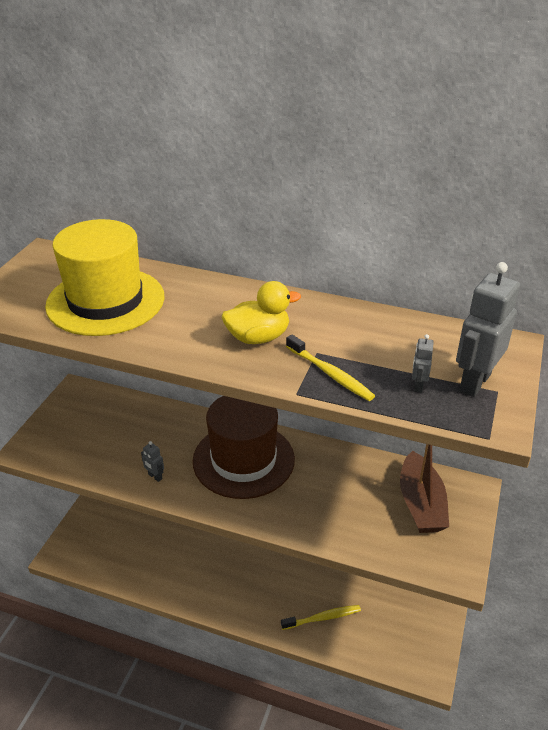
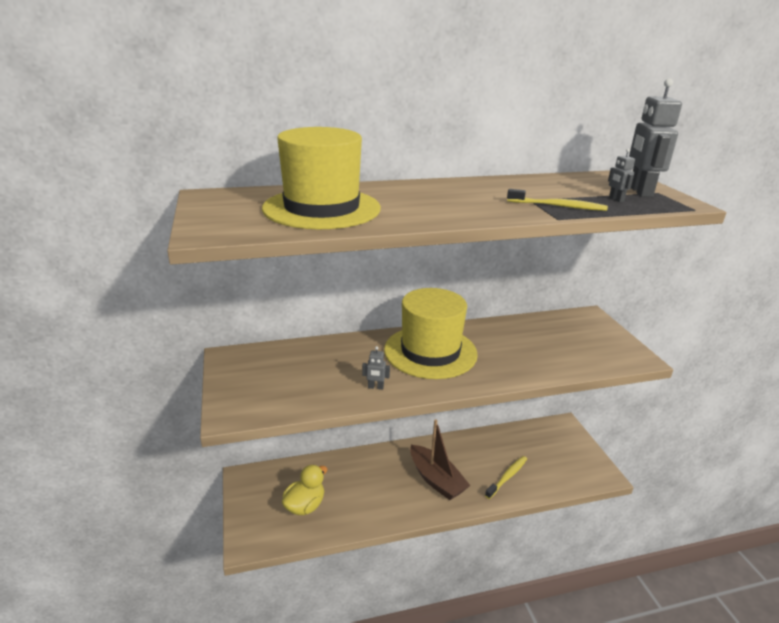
camera: 35 degrees left, 10 degrees down
(243, 460) = (430, 352): brown hat -> yellow hat
(258, 337) = (478, 201): yellow duck -> yellow duck (305, 506)
(421, 504) = (573, 333): brown boat -> brown boat (436, 480)

